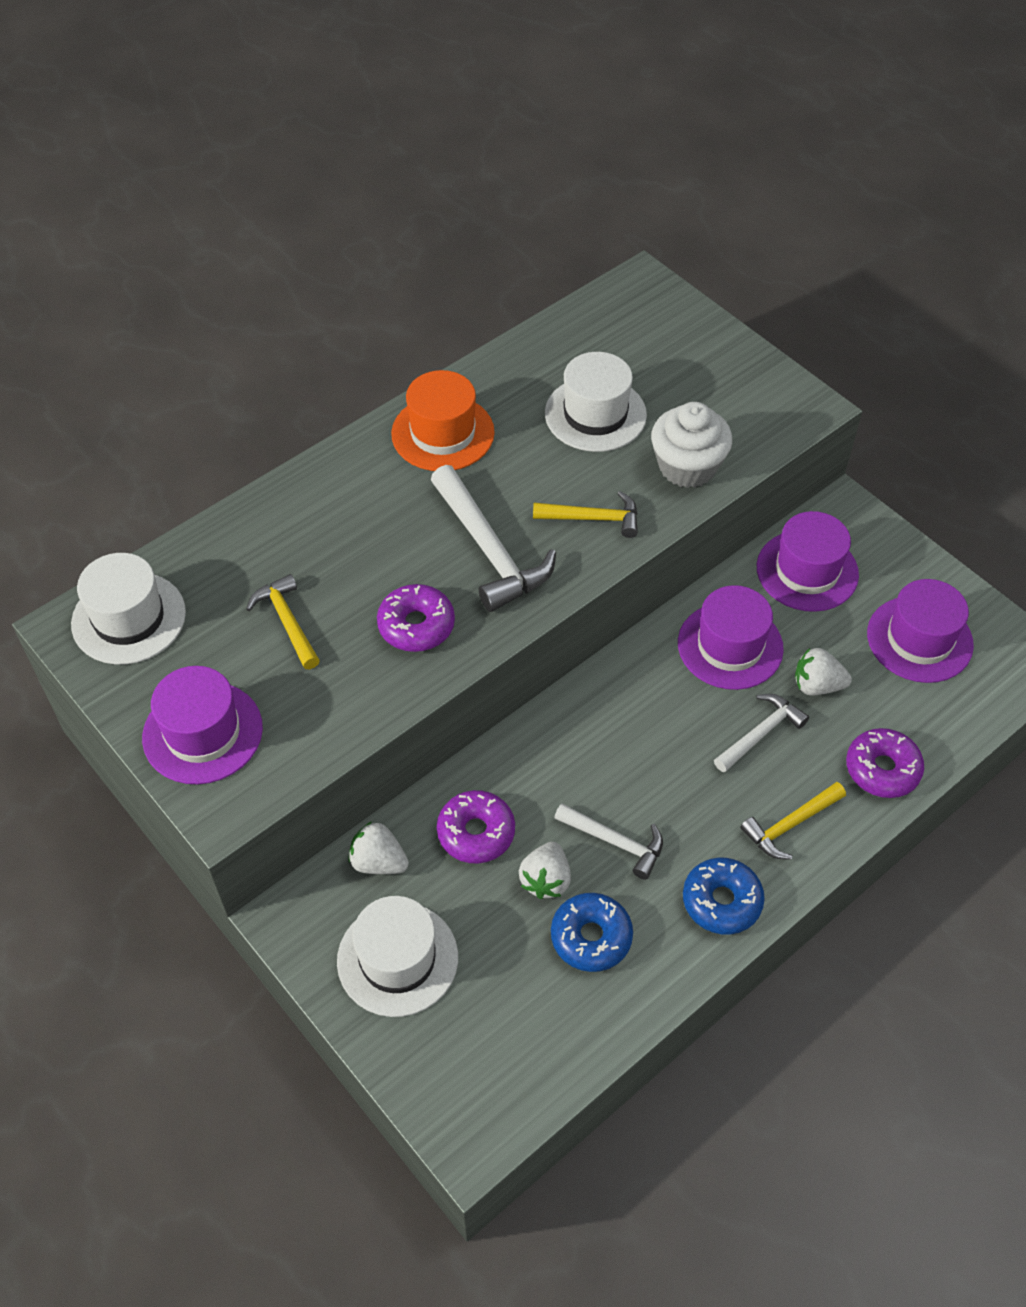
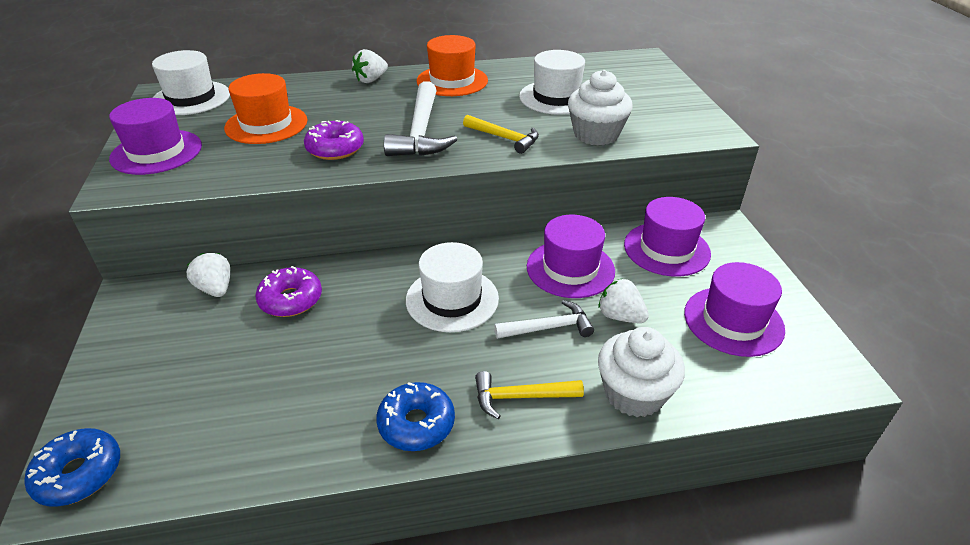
camera: 30 degrees right, 15 degrees down
(287, 622) = (266, 124): yellow hammer -> orange hat
(397, 959) = (160, 347): white hat -> white hat (452, 299)
(546, 880) = (304, 347): white strawberry -> white strawberry (371, 80)
(591, 937) = (296, 398): blue donut -> blue donut (79, 474)
(615, 842) = (375, 347): white hammer -> none
(882, 769) = (634, 393): purple donut -> white cupcake

